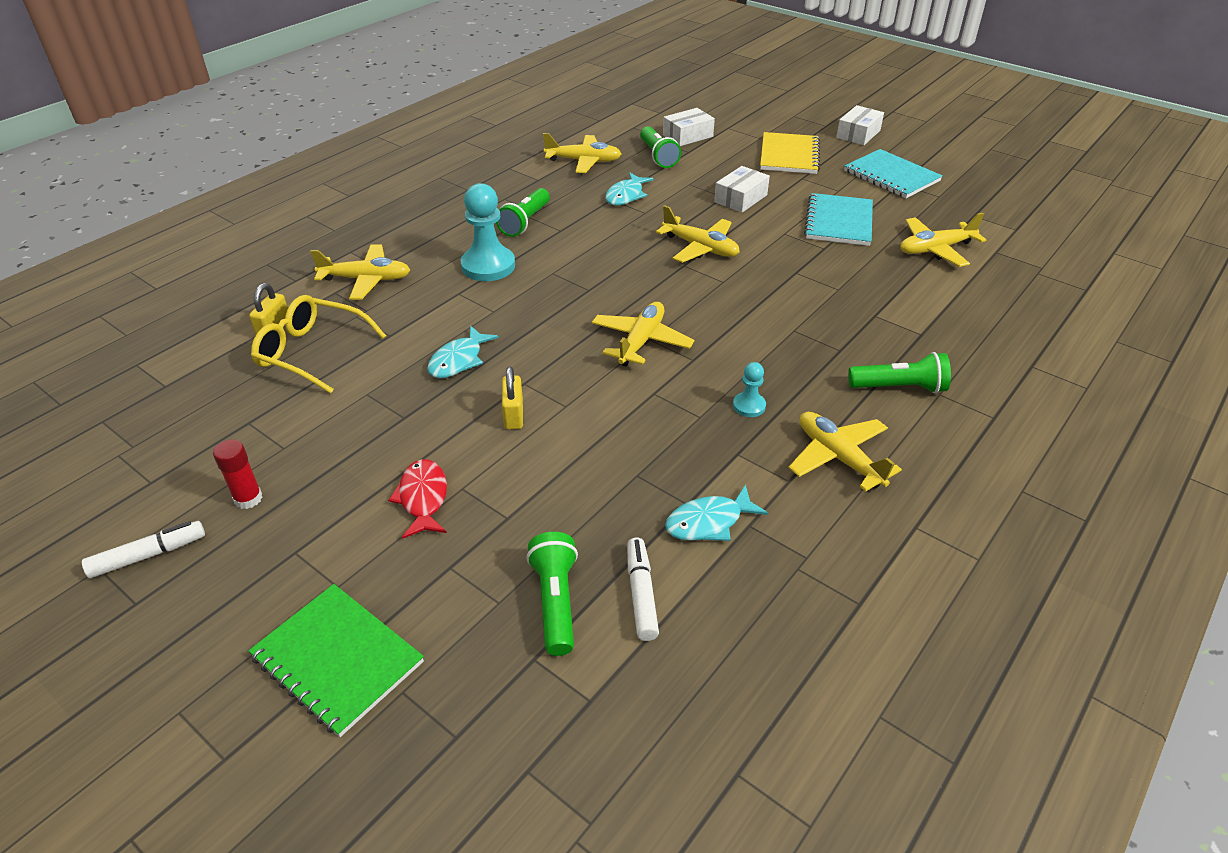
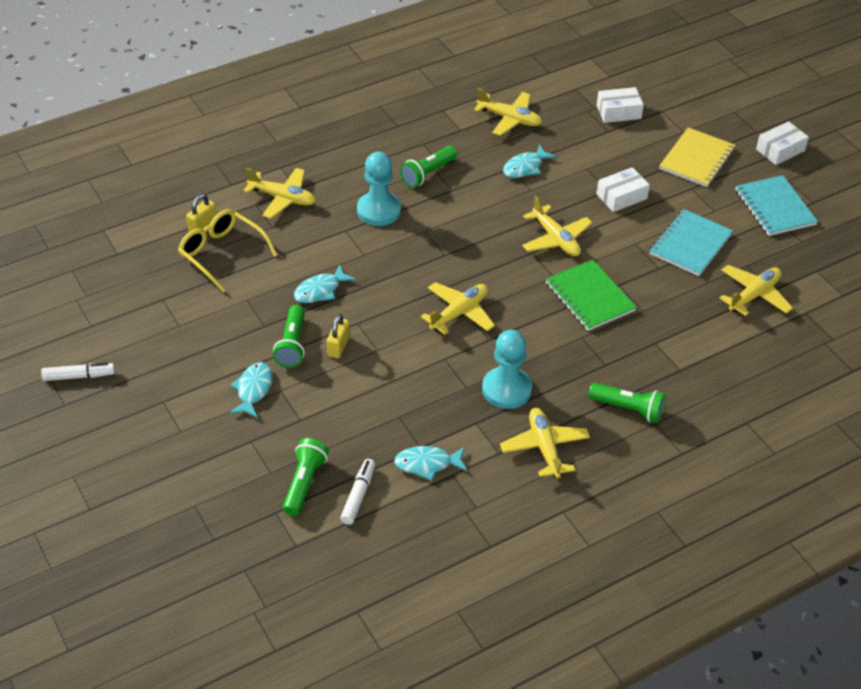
camera: 20 degrees right, 5 degrees up
(248, 499) = (147, 356): red glue stick -> none
(337, 660) = (166, 475): green notebook -> green notebook (589, 297)
(423, 498) = (253, 390): red fish -> turquoise fish
(658, 156) = (577, 130): green flashlight -> green flashlight (292, 345)
(749, 406) = (506, 389): turquoise pawn -> turquoise pawn, size x1.99
(935, 249) = (754, 295): yellow plane -> yellow plane turned 135 degrees clockwise

